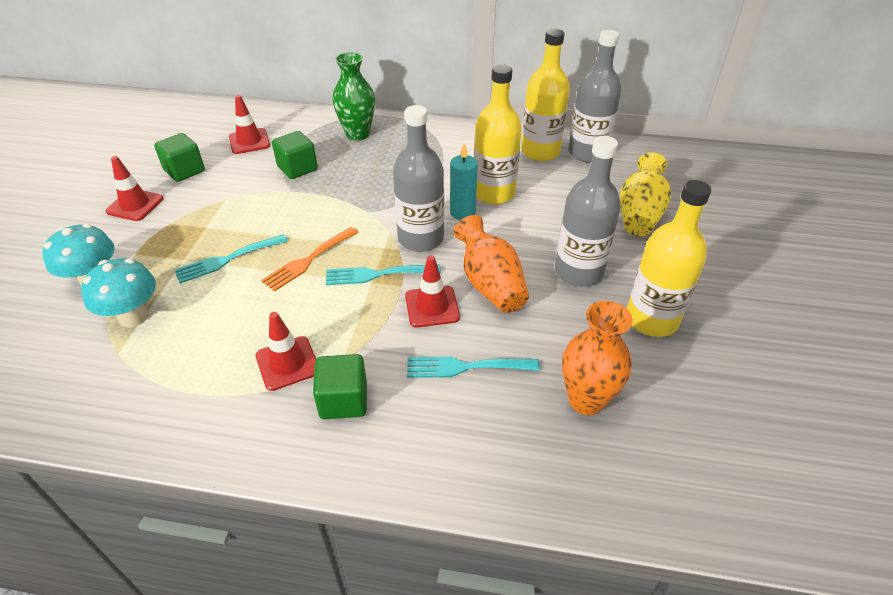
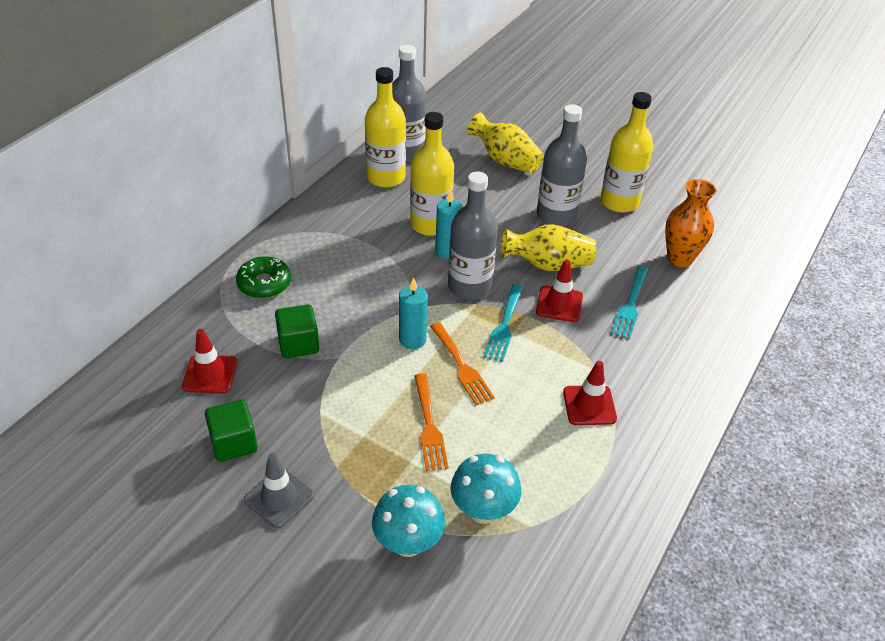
camera: 70 degrees left, 0 degrees up
(135, 205) = (279, 497): red traffic cone -> grey traffic cone
(227, 259) = (429, 425): turquoise fork -> orange fork
(330, 223) = (412, 340): none -> turquoise candle
(343, 400) = (640, 379): green cube -> none
(357, 134) = (264, 284): green vase -> green donut
(490, 284) = (547, 265): orange vase -> yellow vase

